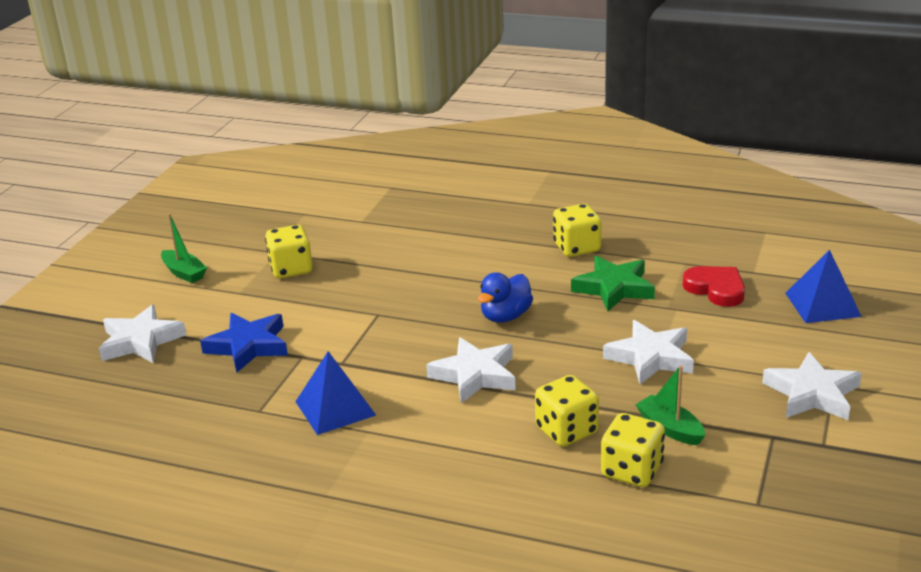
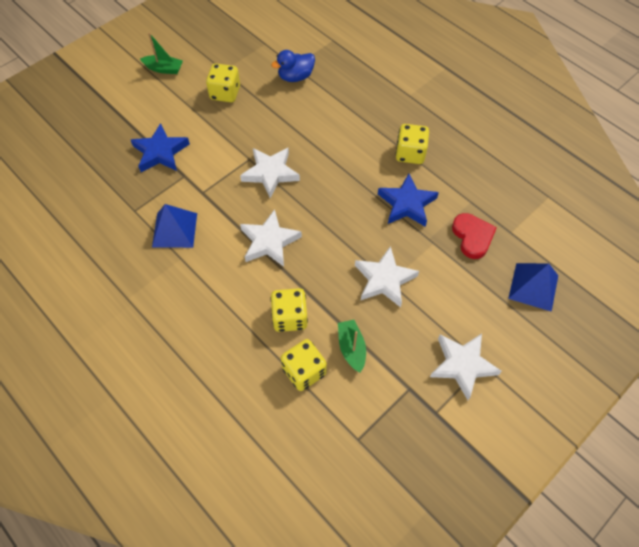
camera: 25 degrees right, 30 degrees up
(140, 341) = (107, 119): white star -> white star (270, 173)
(184, 273) = (164, 69): green boat -> green boat turned 60 degrees counterclockwise
(505, 316) = (322, 198): blue duck -> blue duck (295, 77)
(614, 288) = (407, 204): green star -> blue star

